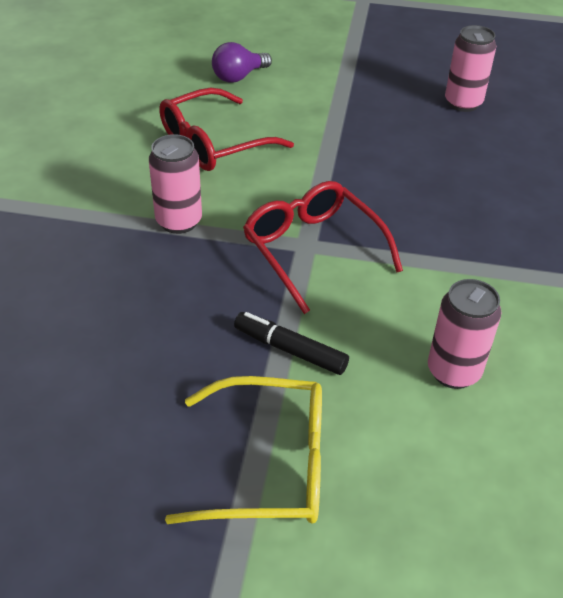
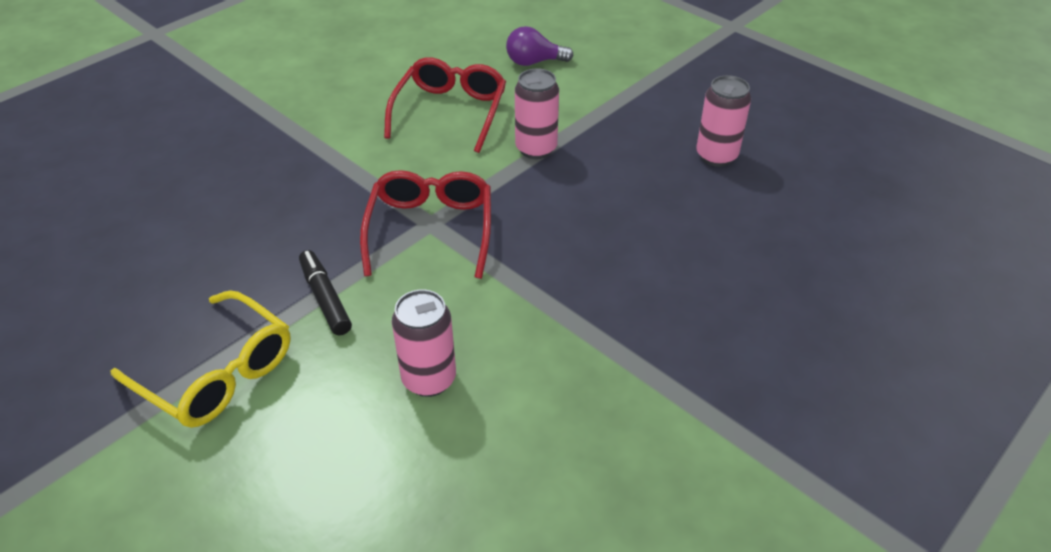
camera: 35 degrees right, 0 degrees up
(179, 221) = (356, 164): pink can -> pink can (536, 149)
(213, 143) = (450, 111): red glasses -> red glasses turned 105 degrees clockwise

